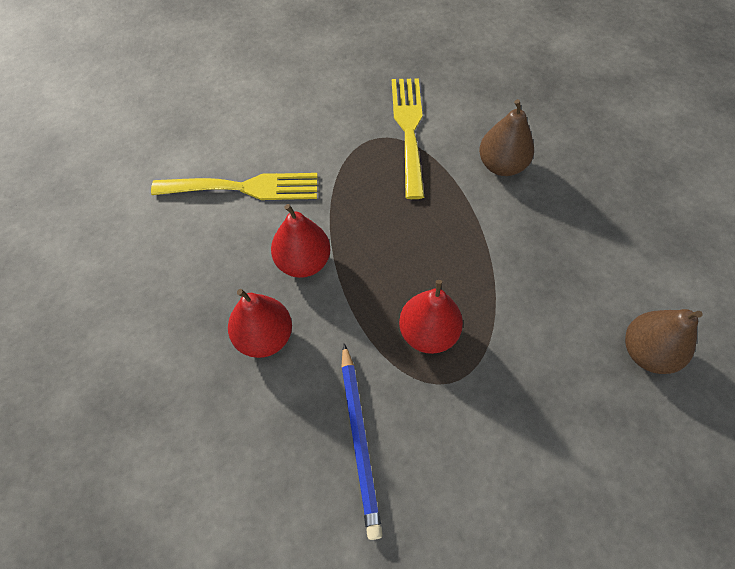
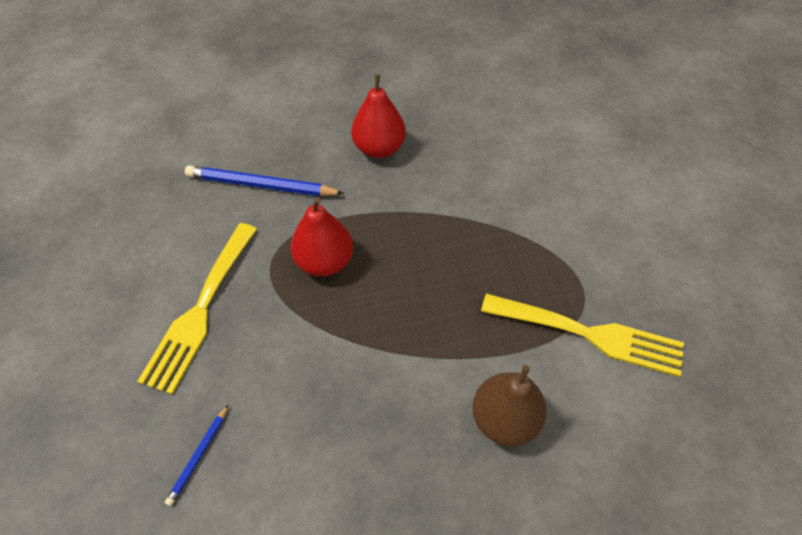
camera: 110 degrees right, 5 degrees down
(244, 188) = (544, 166): yellow fork -> yellow fork (200, 311)
(303, 262) = (441, 190): red pear -> none
(647, 352) = (199, 456): brown pear -> blue pencil

